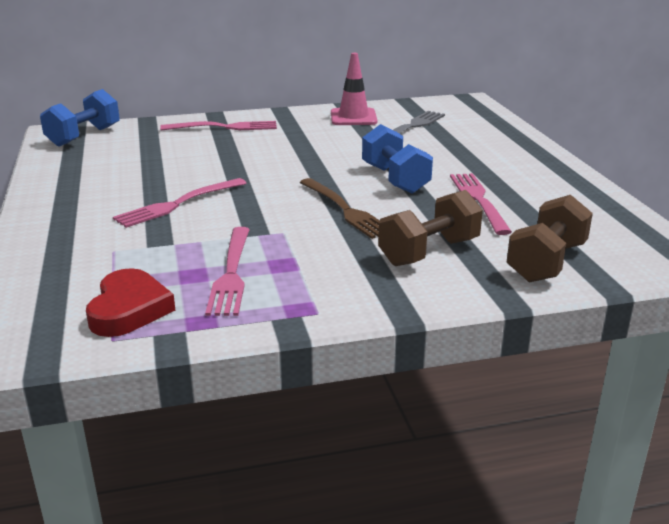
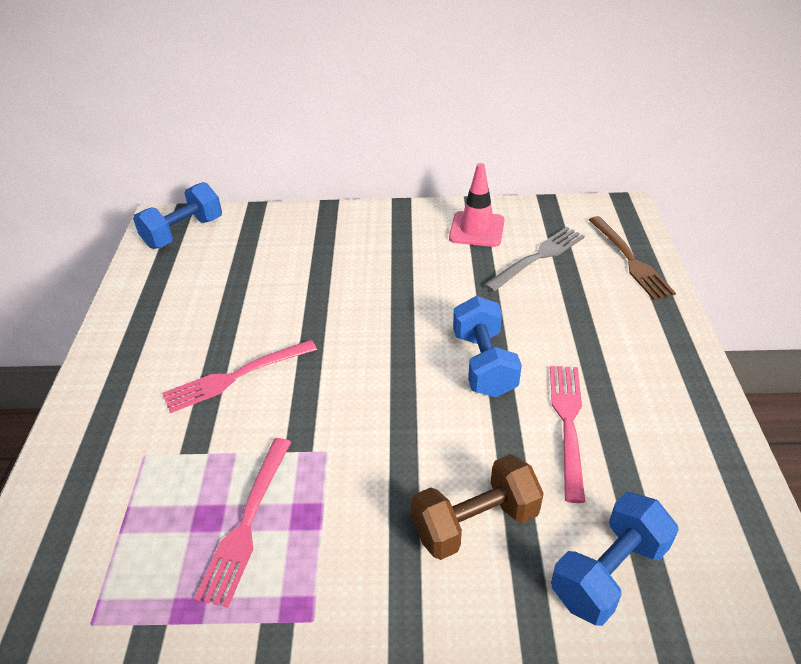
camera: 15 degrees right, 15 degrees up
(129, 309) = (124, 571): red heart -> none
(225, 127) = (330, 232): pink fork -> none
(346, 210) = (408, 418): brown fork -> brown fork (630, 260)
(546, 262) = (608, 573): brown dumbbell -> blue dumbbell

